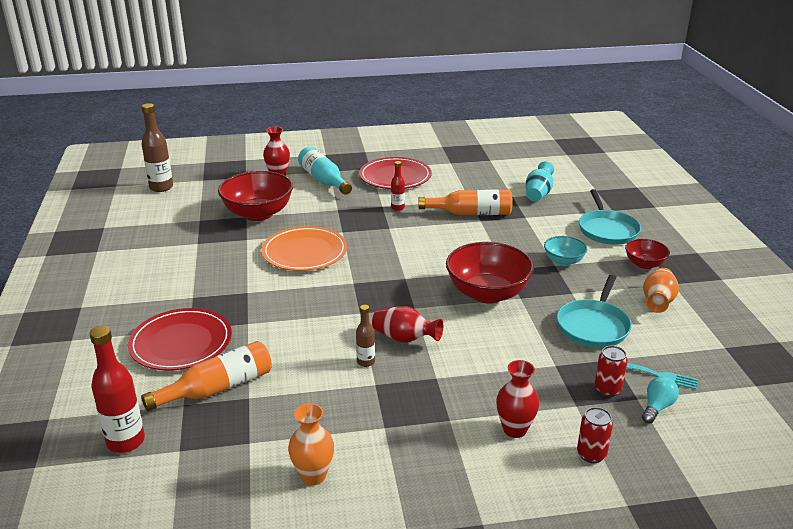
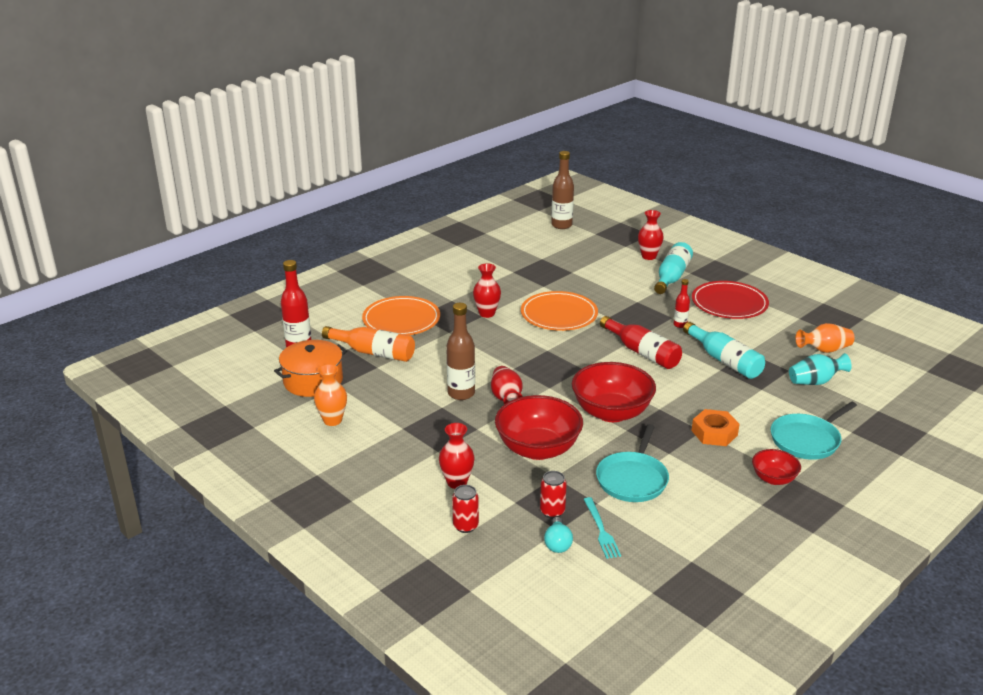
camera: 55 degrees right, 0 degrees up
(181, 343) = (401, 319): red plate -> orange plate
(214, 459) = (313, 381): none -> orange pot
(247, 287) = (487, 313): none -> red vase
(258, 214) = (582, 274): red bowl -> red bowl (538, 449)
(366, 362) = (461, 393): brown bottle -> brown bottle, size x1.81
(416, 241) = (642, 352): none -> red bottle
(471, 213) = (724, 360): orange bottle -> turquoise bottle
(563, 261) = (714, 433): turquoise bowl -> orange nut
(593, 326) = (632, 479): turquoise pan -> turquoise pan turned 60 degrees counterclockwise
(657, 302) = (717, 503): orange vase -> orange vase (824, 350)
(657, 407) = (557, 543): turquoise light bulb -> turquoise light bulb turned 90 degrees clockwise

